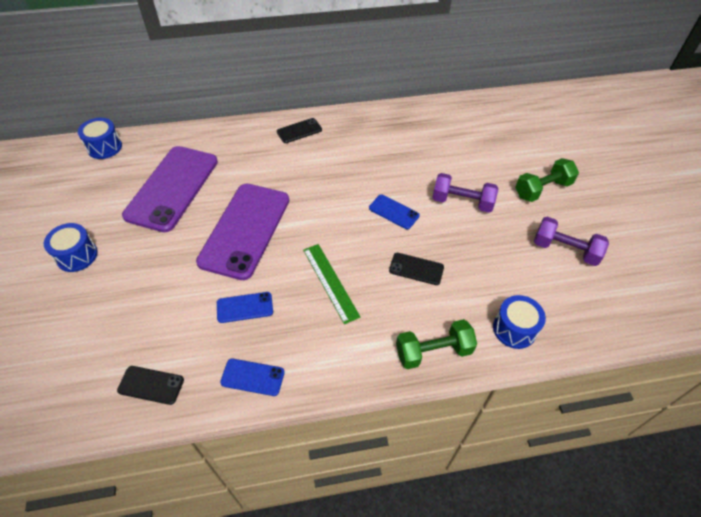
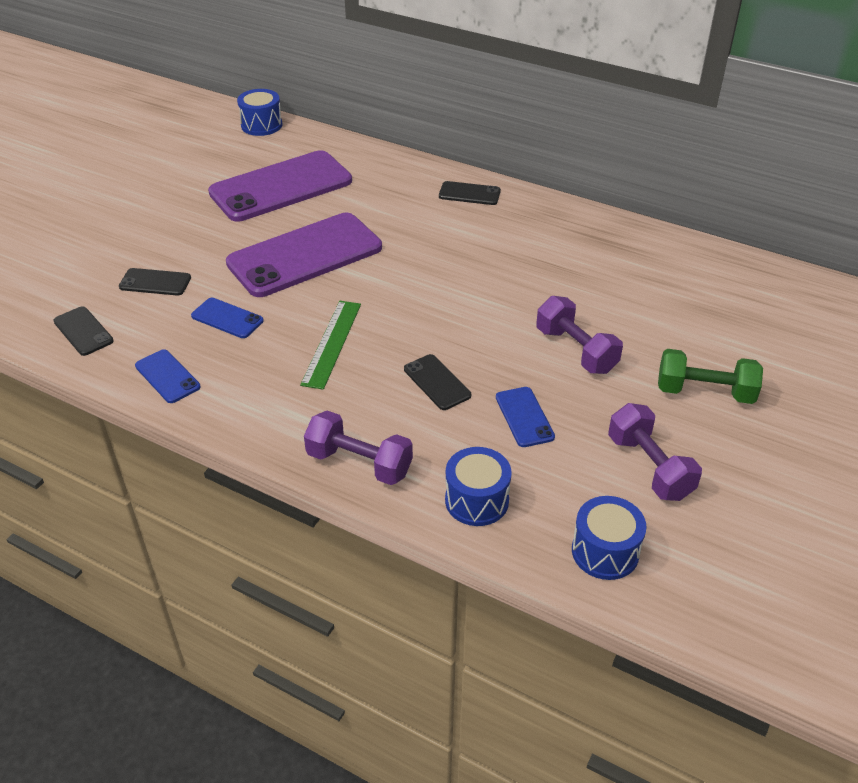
camera: 40 degrees right, 10 degrees down
(77, 255) = (140, 202): blue drum -> blue drum (605, 552)
(162, 312) = (155, 282): none -> black phone
(394, 212) = (480, 318): blue phone -> blue phone (524, 417)
(433, 351) = (359, 463): green dumbbell -> purple dumbbell

